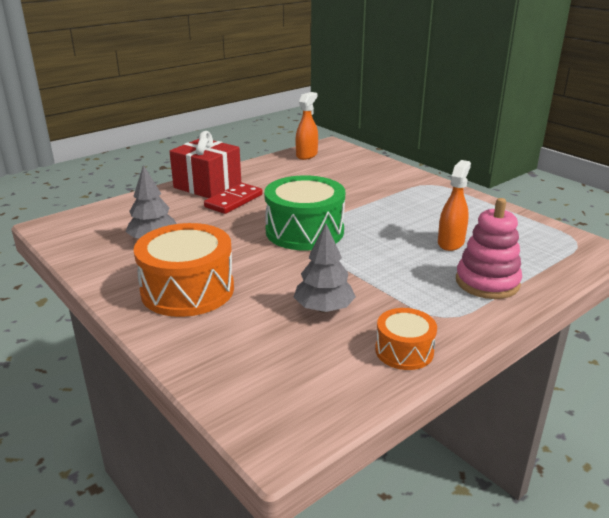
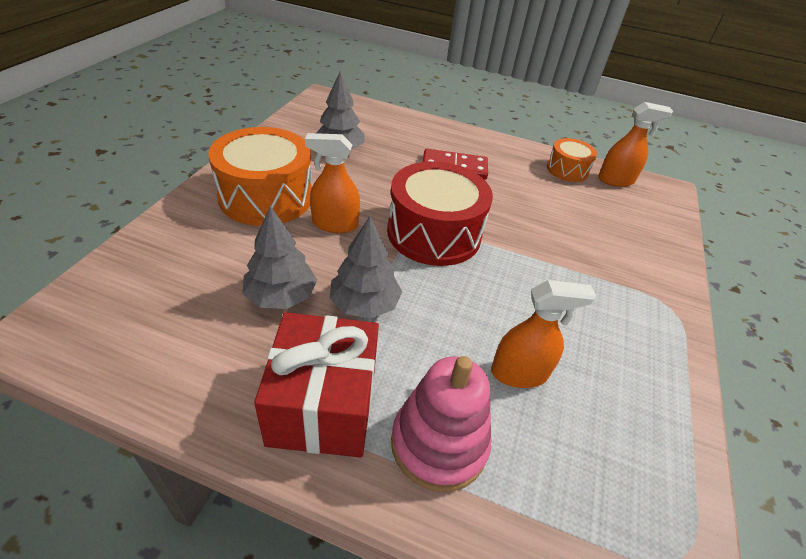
camera: 55 degrees right, 15 degrees up
(207, 186) = (469, 143): red gift -> red gift (323, 405)
(257, 267) = (334, 224): none -> orange spray bottle
(304, 231) = (434, 233): green drum -> red drum
(357, 277) = (364, 304): none -> grey tree
(404, 351) = (224, 391): orange drum -> orange drum (567, 170)

